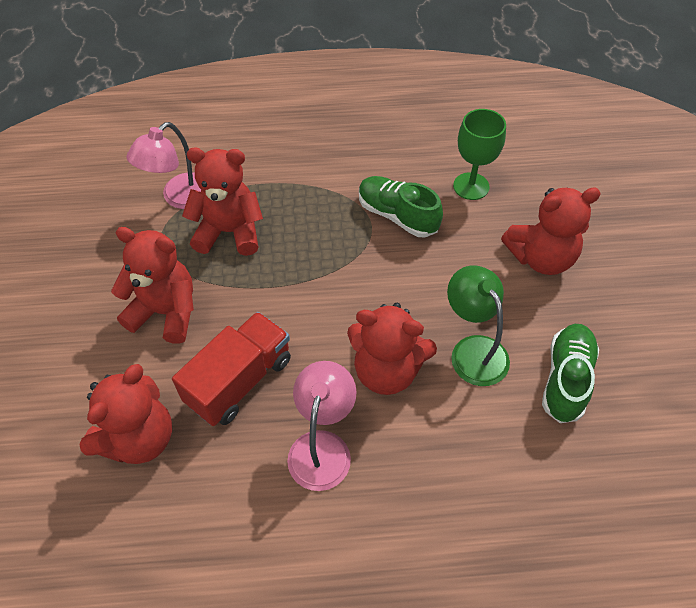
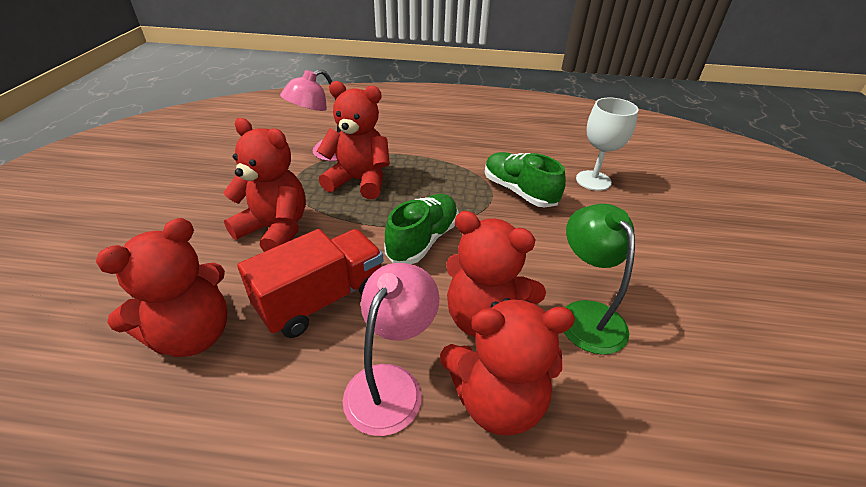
camera: 10 degrees right, 15 degrees down
(471, 186) = (593, 180): green goblet -> white goblet
(541, 258) = (664, 244): red teddy bear -> red teddy bear (497, 400)
(566, 379) = (699, 365): green shoe -> green shoe (423, 240)

